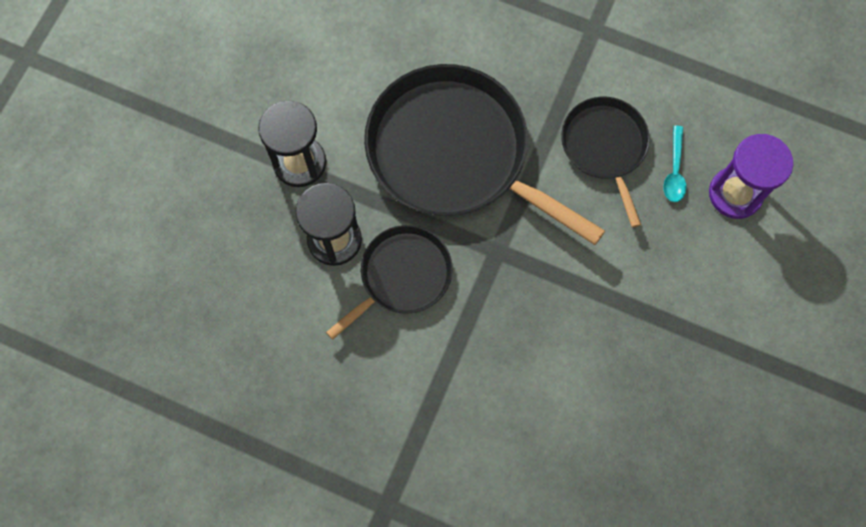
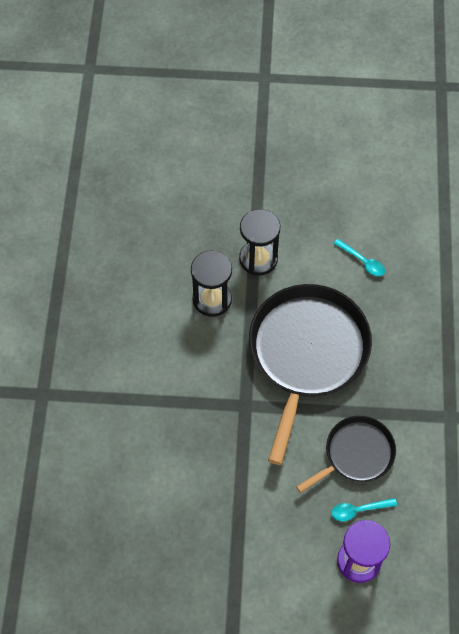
camera: 70 degrees right, 10 degrees down
(355, 43) = (362, 261): none -> turquoise spoon
(402, 276) = (202, 350): black pan -> none

